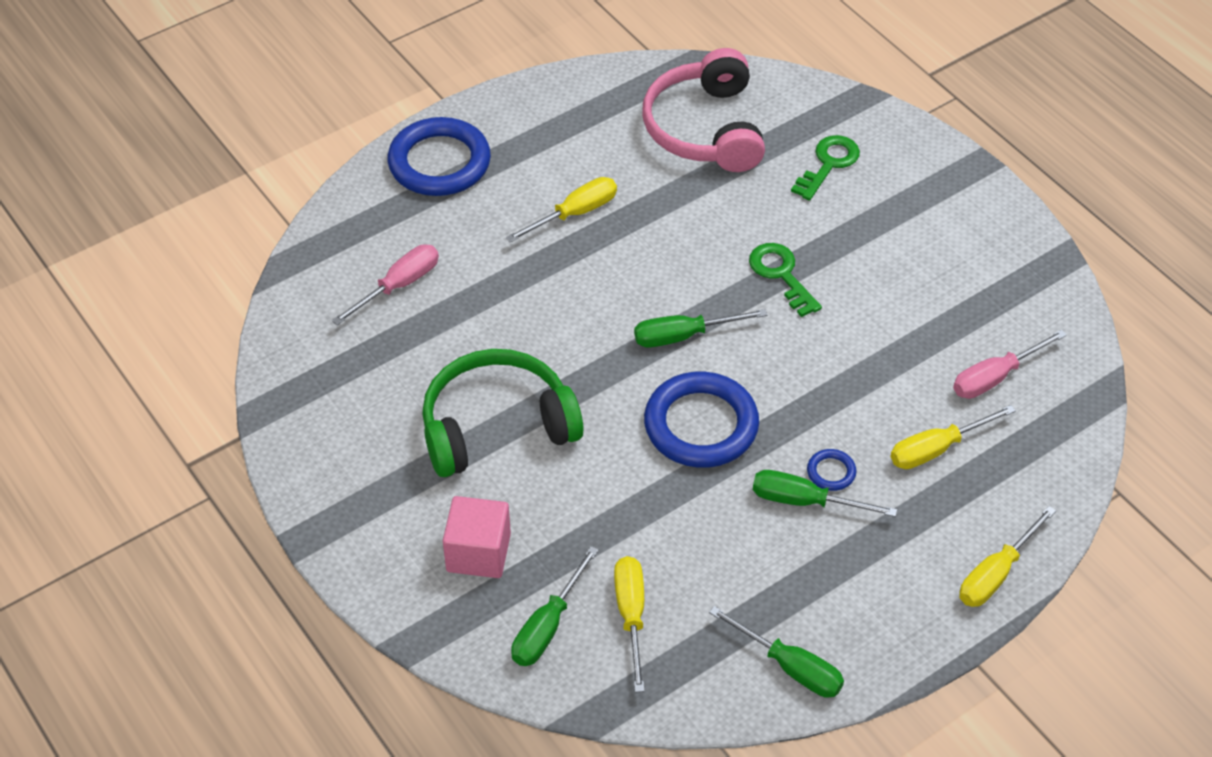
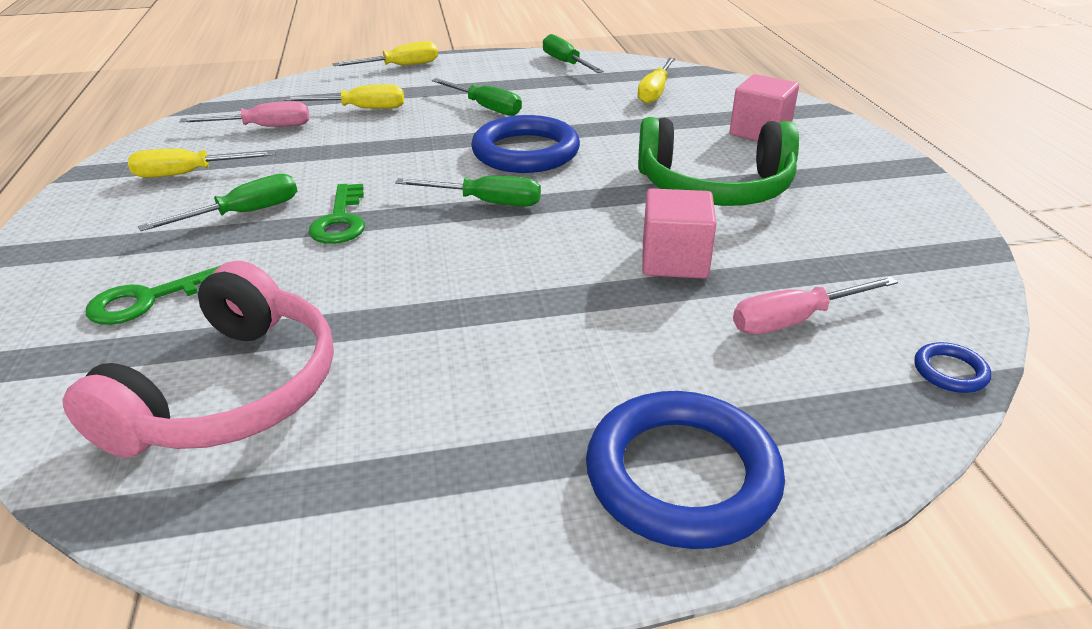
camera: 155 degrees left, 15 degrees down
(498, 317) = (674, 260): none -> pink cube
(548, 626) = (718, 98): green screwdriver -> green screwdriver (243, 213)
(574, 213) = (512, 336): yellow screwdriver -> yellow screwdriver (189, 174)
(831, 472) = (450, 114): blue ring -> blue ring (950, 371)

